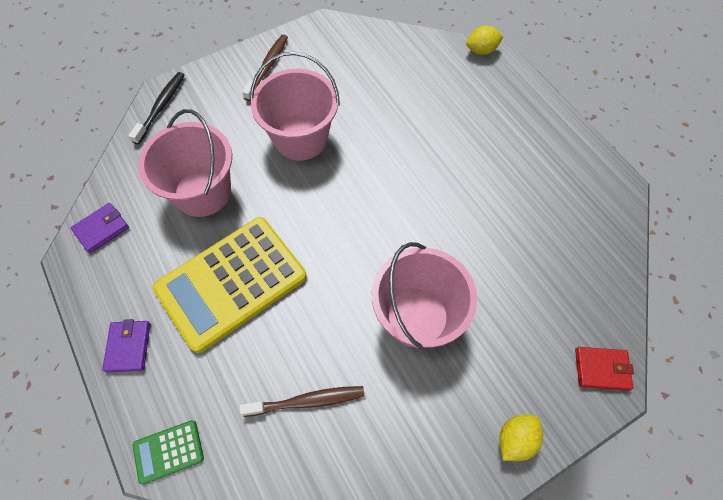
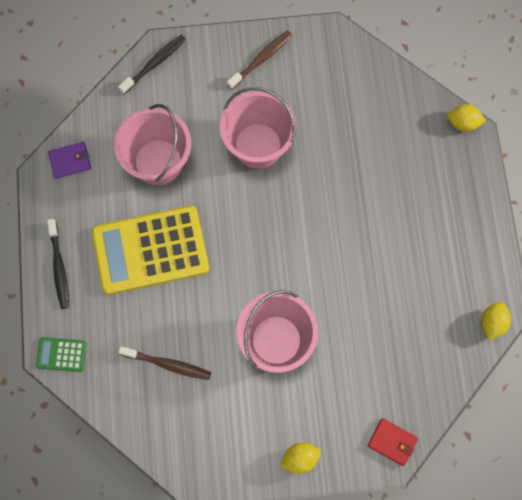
camera: 25 degrees right, 10 degrees up
(128, 347) = (59, 267): purple wallet -> black toothbrush
(618, 203) = (492, 323): none -> yellow lemon

